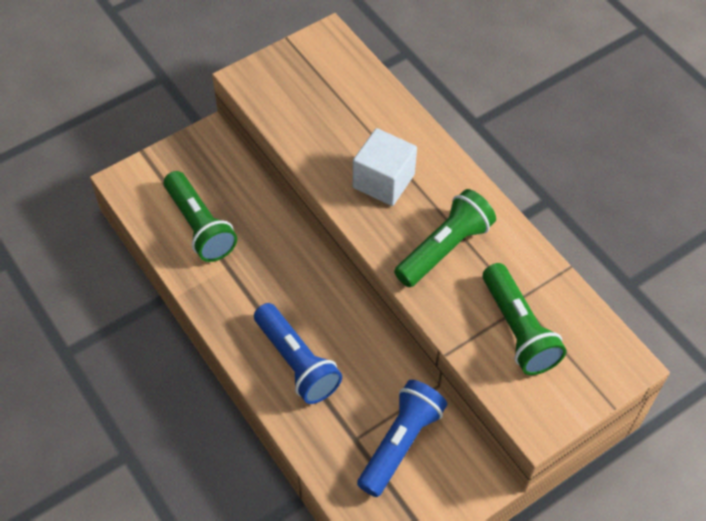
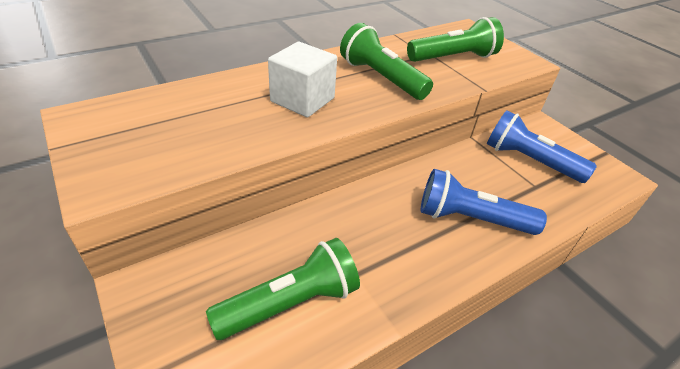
camera: 90 degrees left, 15 degrees down
(297, 362) = (470, 219): blue flashlight -> blue flashlight turned 135 degrees counterclockwise

